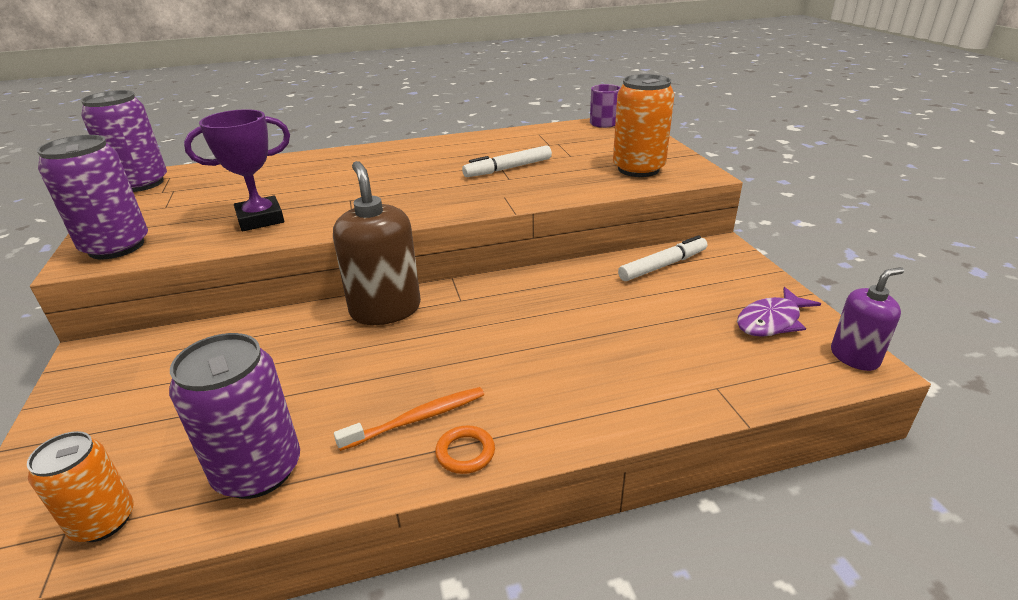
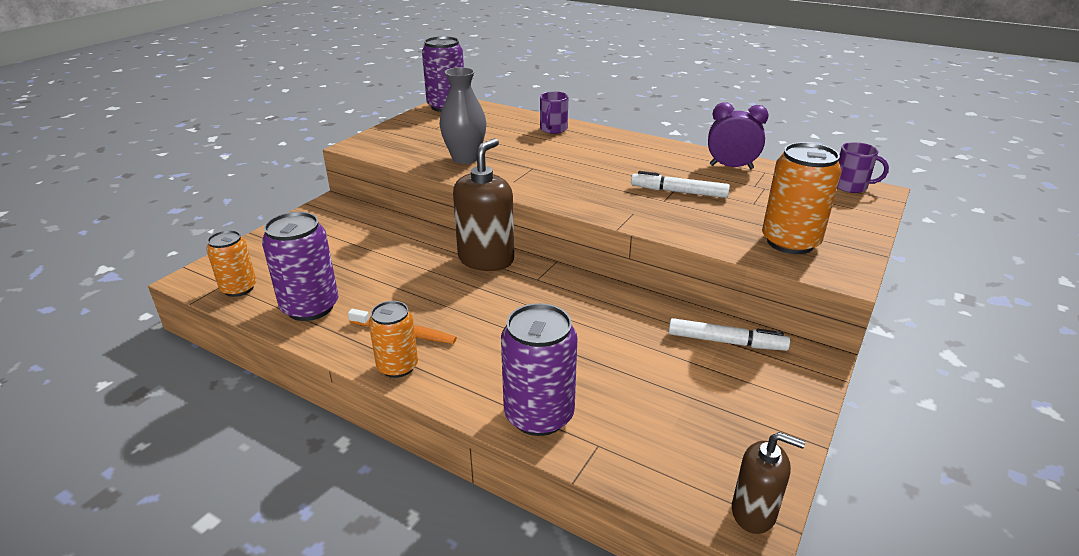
camera: 45 degrees right, 0 degrees up
(116, 247) = (380, 144): purple can -> purple can (539, 415)
(260, 219) = (465, 158): purple trophy -> grey vase
(309, 163) = (553, 129): none -> purple mug
(465, 453) = (397, 366): orange ring -> orange can
(511, 138) = (731, 167): none -> purple clock
(771, 321) = (735, 438): purple fish -> none
(854, 357) = (753, 512): purple soap dispenser -> brown soap dispenser

